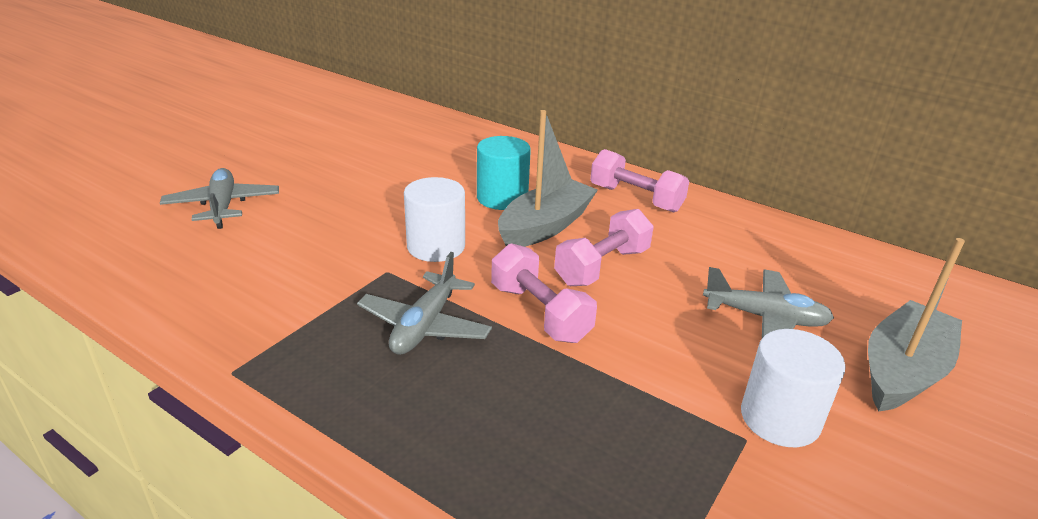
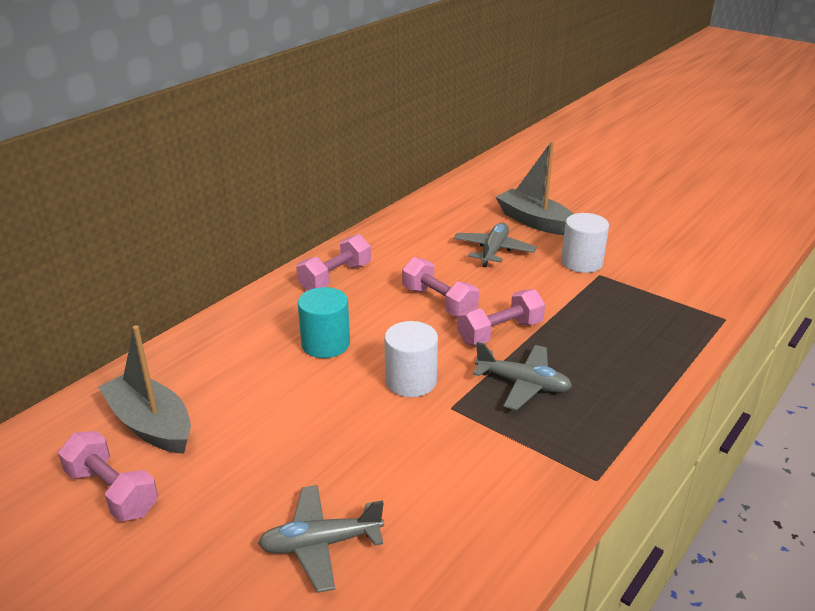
camera: 85 degrees left, 0 degrees up
(316, 130) = (112, 492): none -> pink dumbbell
(545, 226) = (378, 323): grey boat -> grey boat (151, 424)

